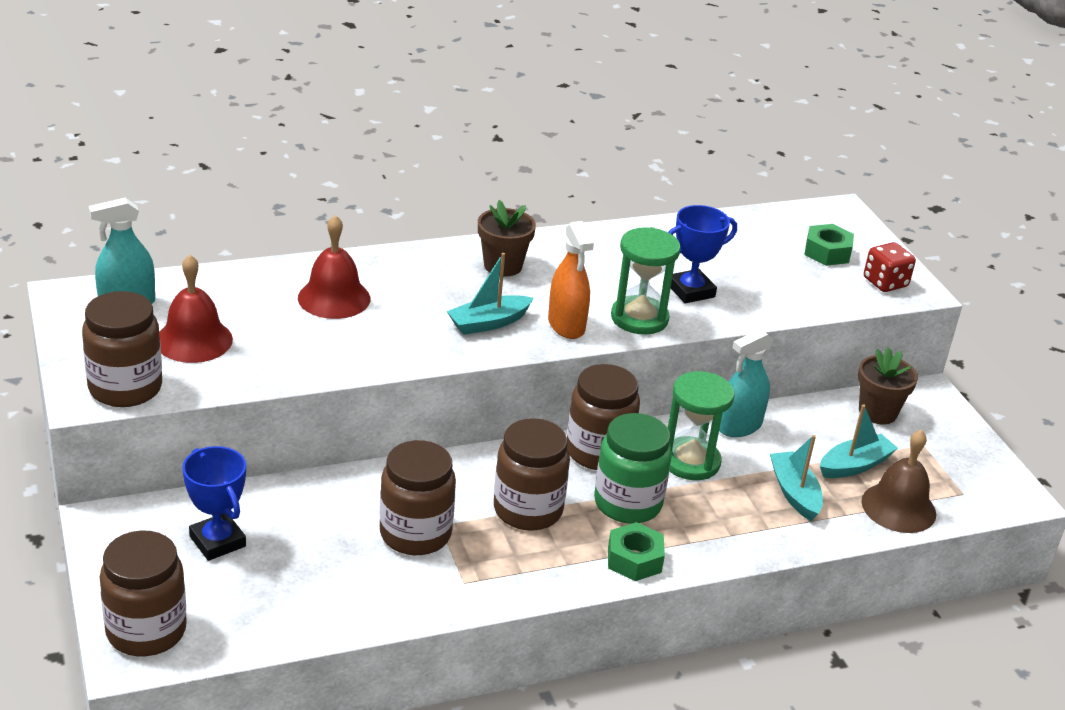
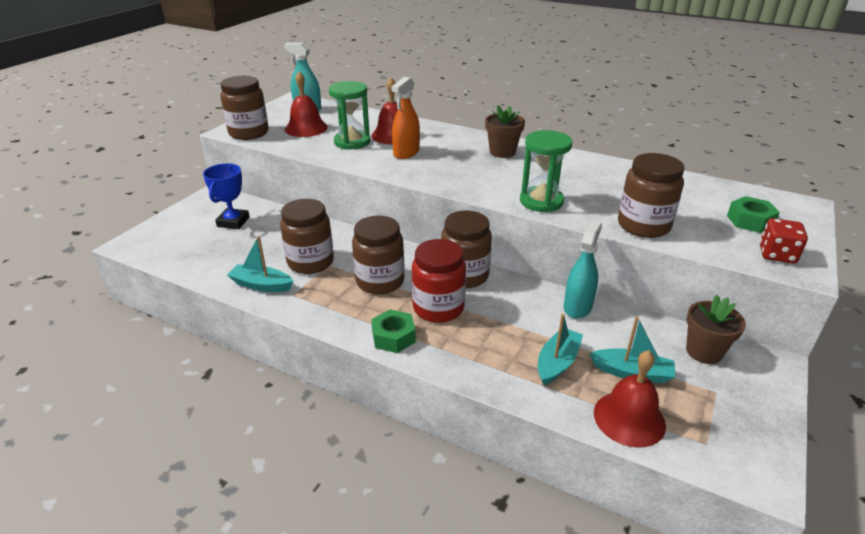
camera: 50 degrees right, 0 degrees up
(146, 631) = (151, 239): brown jar -> brown jar (643, 226)
(488, 323) = (448, 171): turquoise boat -> turquoise boat (261, 285)
(566, 325) = (490, 187): orange spray bottle -> orange spray bottle (406, 152)
(627, 503) = (438, 308): green jar -> red jar
(690, 461) = (513, 308): green hourglass -> green hourglass (352, 142)
(691, 291) = (601, 202): blue trophy -> none
(739, 426) = (577, 307): turquoise spray bottle -> turquoise spray bottle turned 105 degrees clockwise
(898, 507) = (629, 418): brown bell -> red bell

